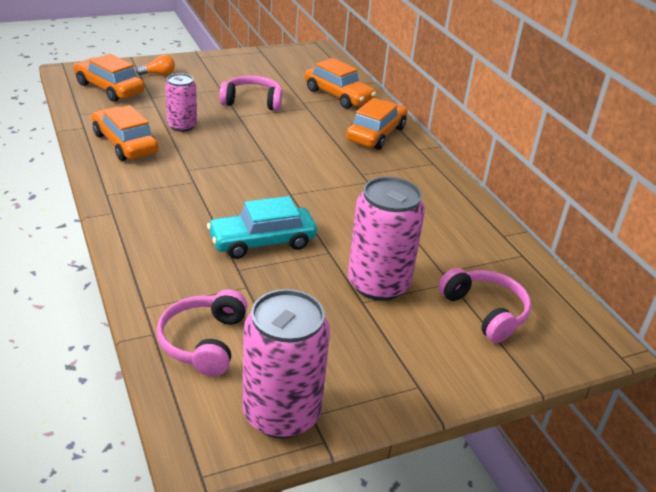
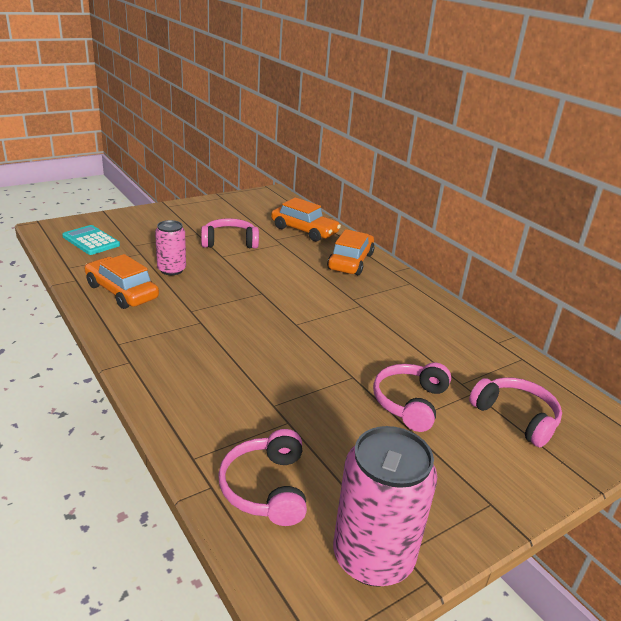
camera: 10 degrees left, 5 degrees down
(109, 88) = (91, 241): orange car -> turquoise calculator
(158, 74) = (134, 224): orange light bulb -> none
(262, 241) = (286, 374): turquoise car -> none
(378, 284) = (410, 403): pink can -> pink headphones

